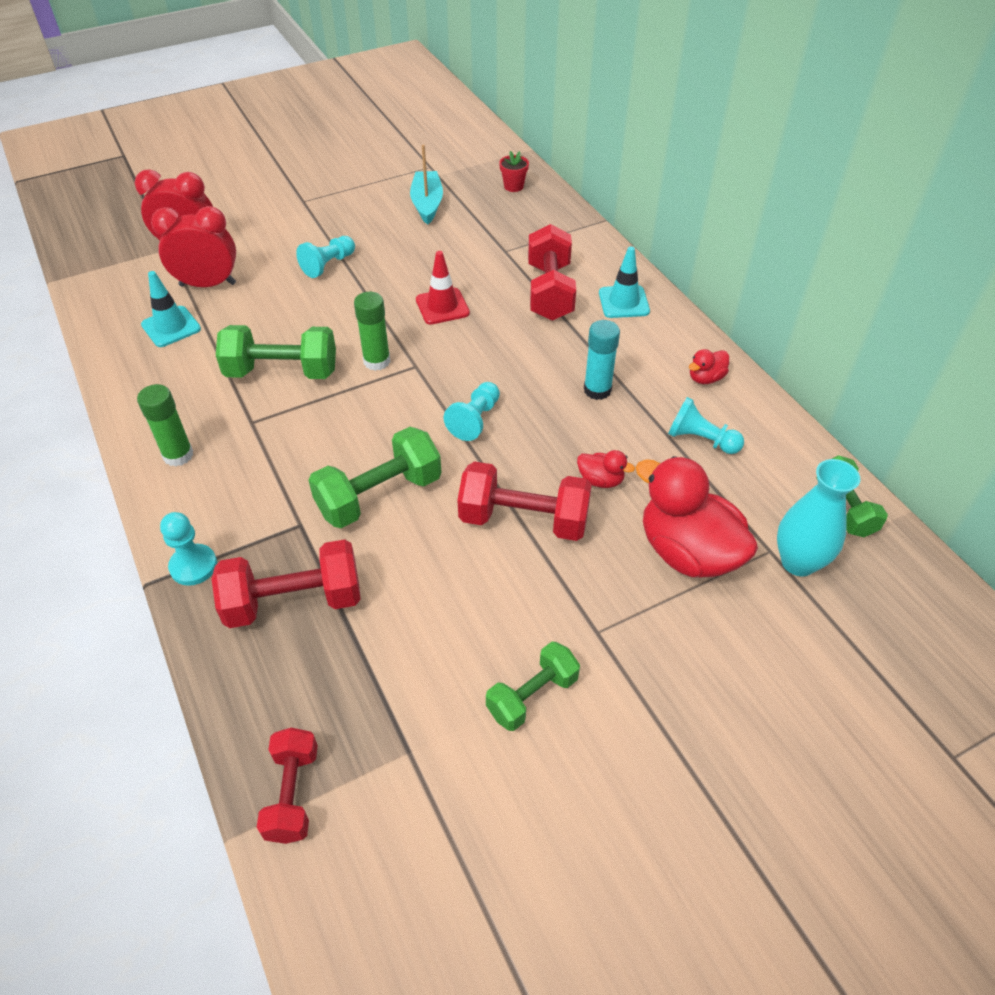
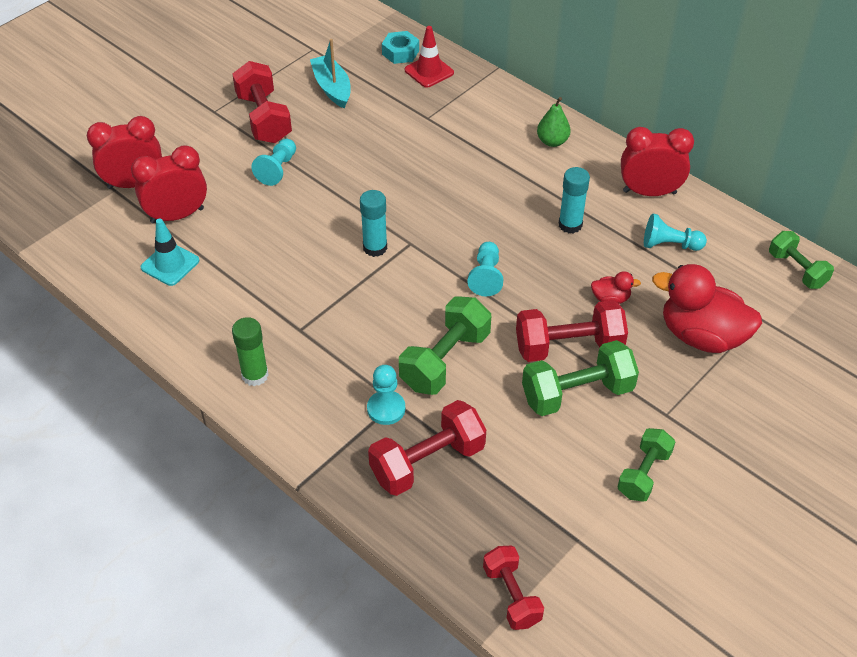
camera: 20 degrees left, 0 degrees up
(193, 566) = (329, 460): turquoise pawn -> turquoise pawn (386, 409)
(282, 372) = (298, 279): green dumbbell -> green dumbbell (577, 393)
(377, 361) = (375, 247): green glue stick -> turquoise glue stick
(442, 306) = (402, 183): red traffic cone -> red traffic cone (429, 71)
(513, 186) = (400, 52): red flower pot -> turquoise nut
(550, 292) = (486, 147): red dumbbell -> red dumbbell (264, 118)
(623, 302) = (552, 141): turquoise traffic cone -> green pear
(705, 378) = (649, 192): red duck -> red clock
(798, 562) = (782, 320): turquoise vase -> none

